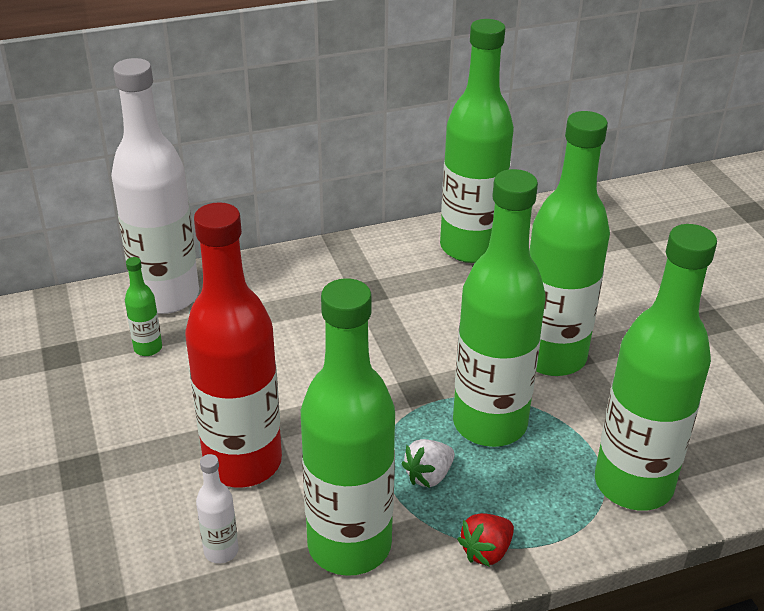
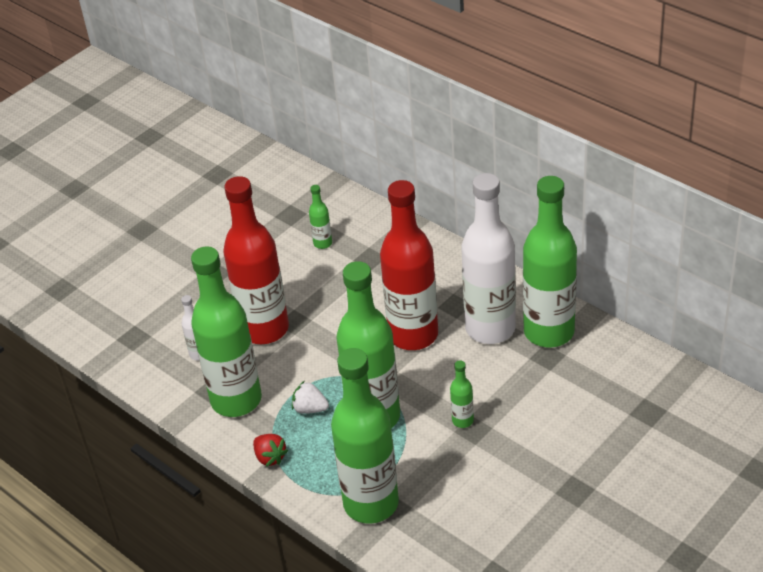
camera: 65 degrees right, 5 degrees up
(166, 296) = (373, 224): white bottle -> white bottle (490, 328)
(383, 339) = (413, 335): none -> red bottle
(486, 551) = (270, 457): red strawberry -> red strawberry turned 150 degrees counterclockwise
(551, 356) = (462, 420): green bottle -> green bottle, size x0.41

